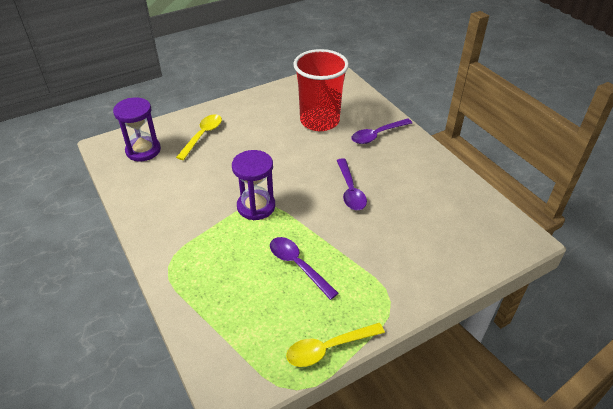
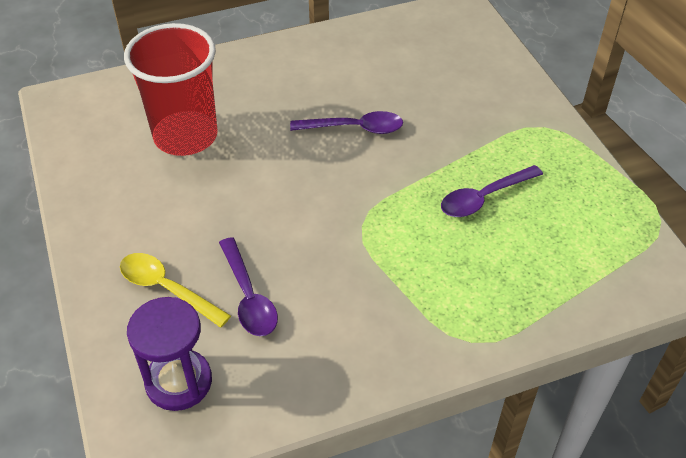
camera: 80 degrees left, 5 degrees up
(256, 206) = (366, 230): purple hourglass -> none
(328, 348) = (608, 187): yellow spoon -> none
(377, 135) = (244, 82): purple spoon -> purple spoon (248, 296)

